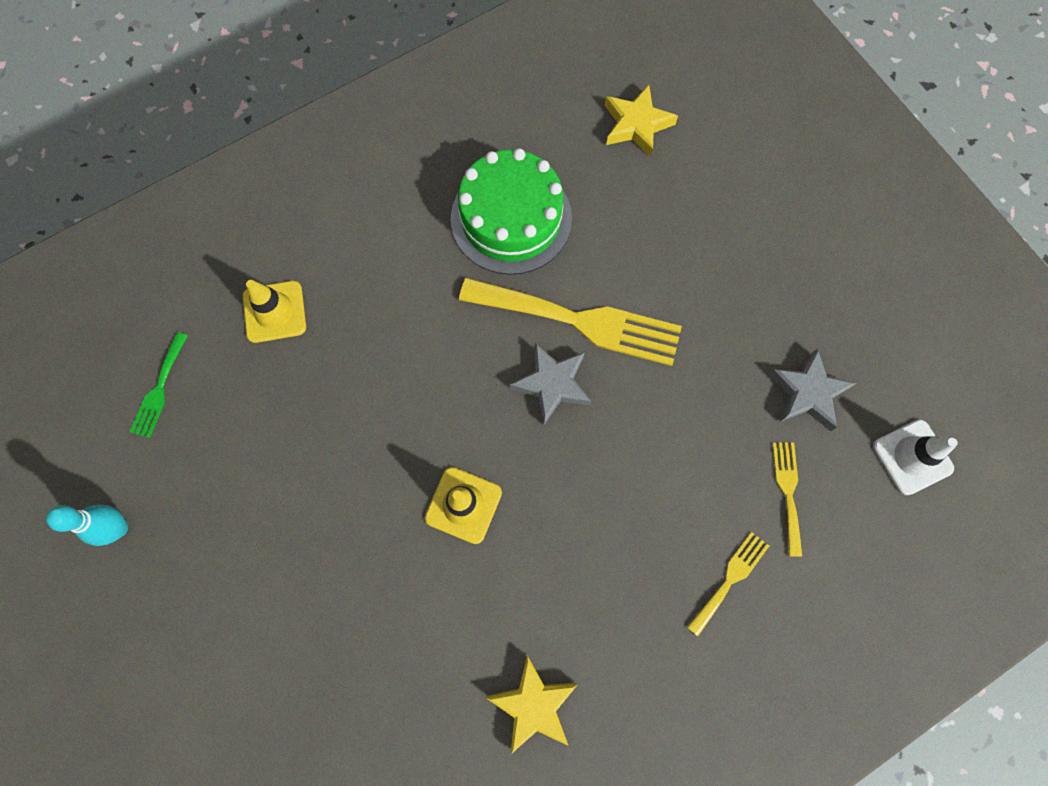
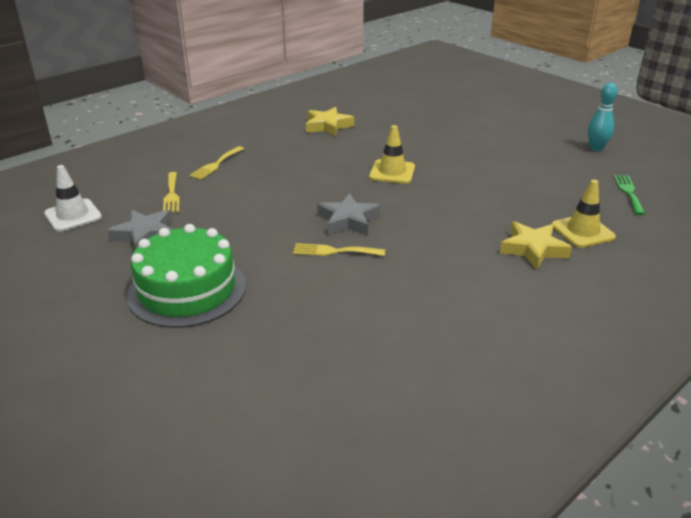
camera: 170 degrees right, 40 degrees down
(511, 218) = (417, 304): green cake -> green cake (187, 290)
(580, 321) = (334, 251): yellow fork -> yellow fork, size x0.48
(636, 125) = (302, 398): yellow star -> yellow star (533, 249)

